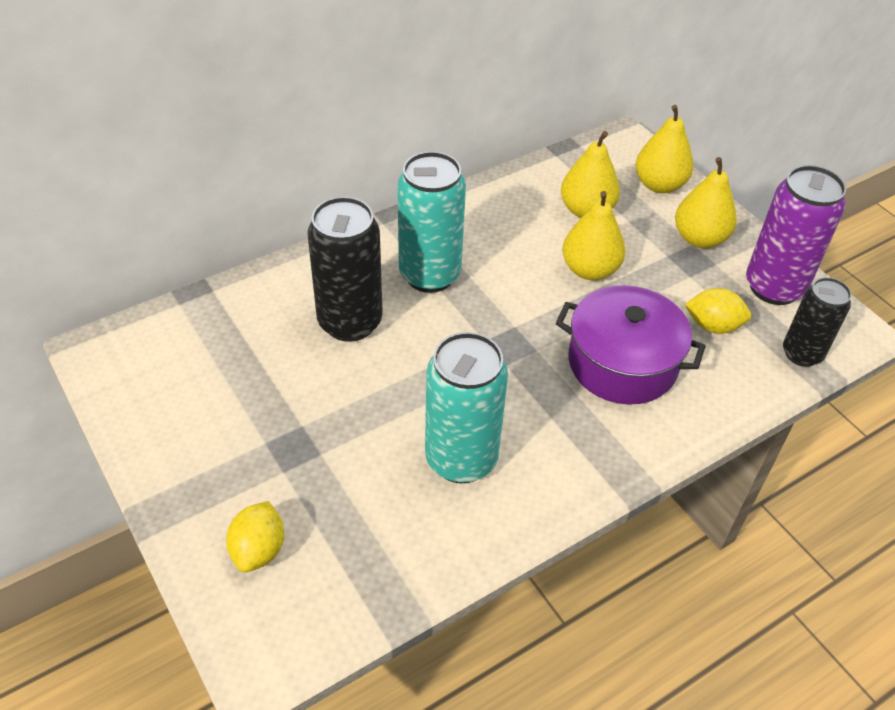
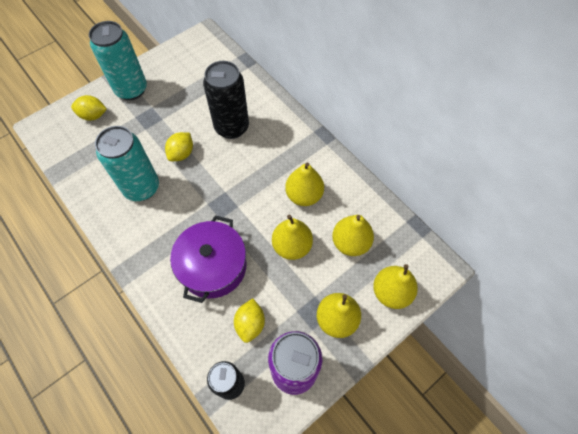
camera: 85 degrees right, 15 degrees up
(394, 396) = (181, 153): none -> yellow lemon
(430, 275) = (273, 159): turquoise can -> turquoise can (131, 90)
(503, 247) = (304, 195): none -> yellow pear

